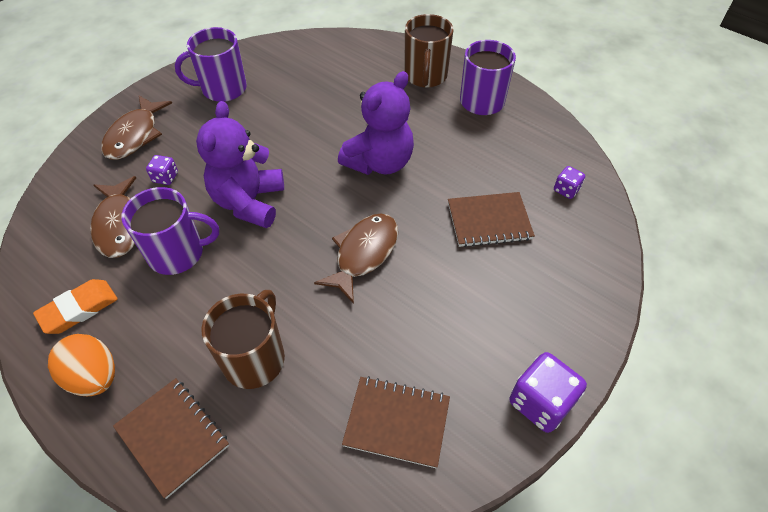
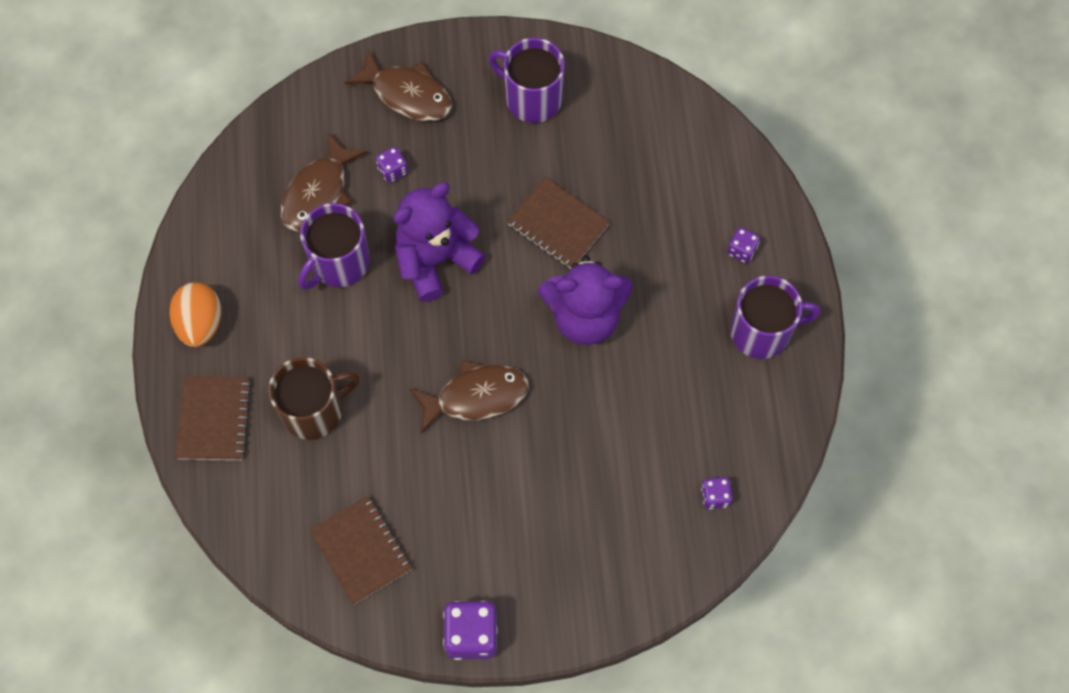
camera: 45 degrees right, 15 degrees up
(79, 309) = (231, 252): orange eraser -> none
(135, 135) = (407, 94): brown fish -> brown fish turned 120 degrees counterclockwise
(178, 253) = (338, 263): purple mug -> purple mug turned 90 degrees clockwise
(425, 76) = (741, 250): brown mug -> purple dice
(489, 221) = (610, 462): brown notebook -> brown notebook (558, 225)

